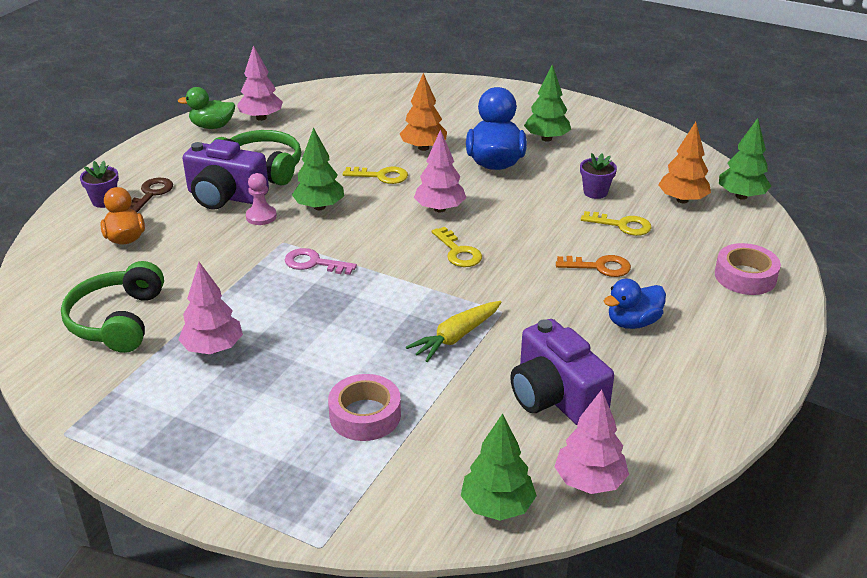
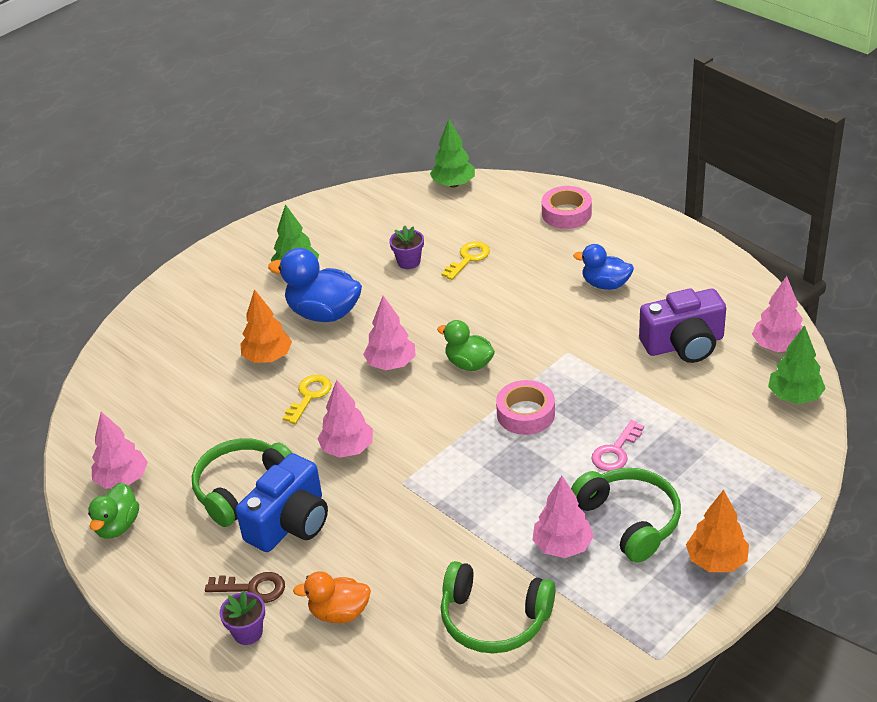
camera: 70 degrees left, 5 degrees up
(151, 194) = (252, 588): brown key -> brown key turned 150 degrees clockwise
(225, 196) = (290, 523): purple camera -> blue camera
(255, 389) = (629, 520): none -> green headphones
(261, 216) = (345, 496): pink pawn -> none
(314, 263) = (449, 463): pink key -> pink key (616, 451)
(319, 207) = (347, 449): green tree -> pink tree
(365, 415) = (680, 454): pink tape -> pink tape (525, 414)
(456, 337) = (594, 385): yellow carrot -> none
(458, 252) = (469, 364): yellow key -> green duck
(599, 267) = (525, 285): orange key -> none
(633, 322) = (605, 284): blue duck -> blue duck turned 120 degrees clockwise
(682, 200) = (445, 216): orange tree -> orange tree (716, 561)

